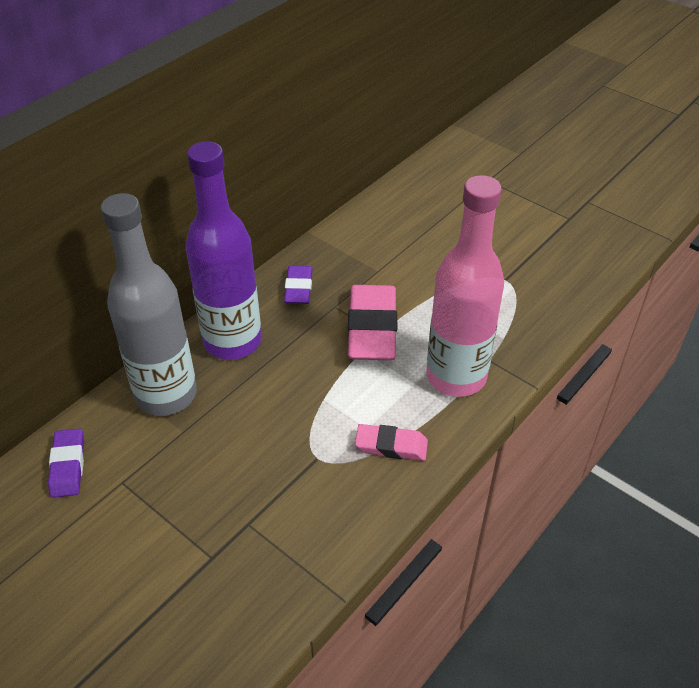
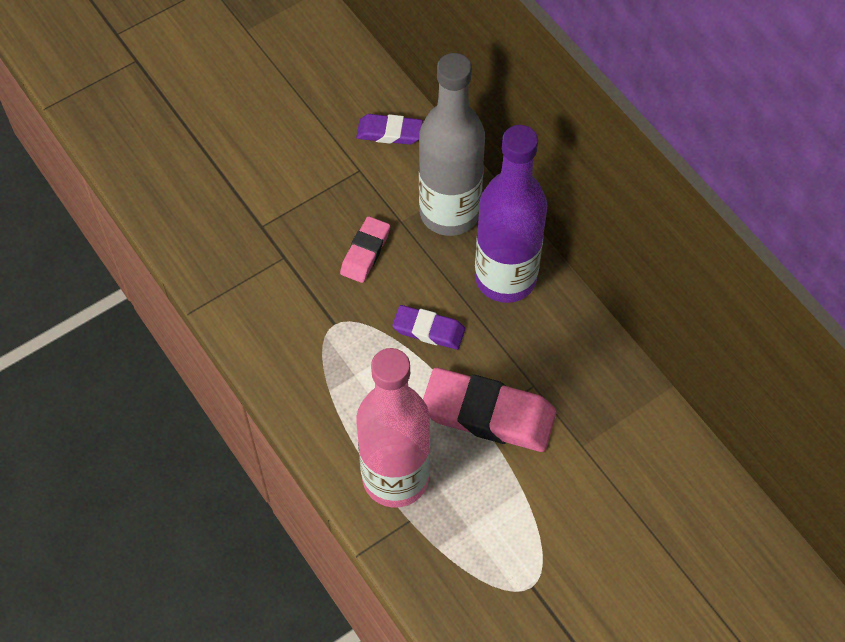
camera: 105 degrees right, 15 degrees up
(298, 288) = (571, 355): purple eraser -> purple eraser (428, 330)
(391, 446) = (327, 390): pink eraser -> pink eraser (365, 252)

